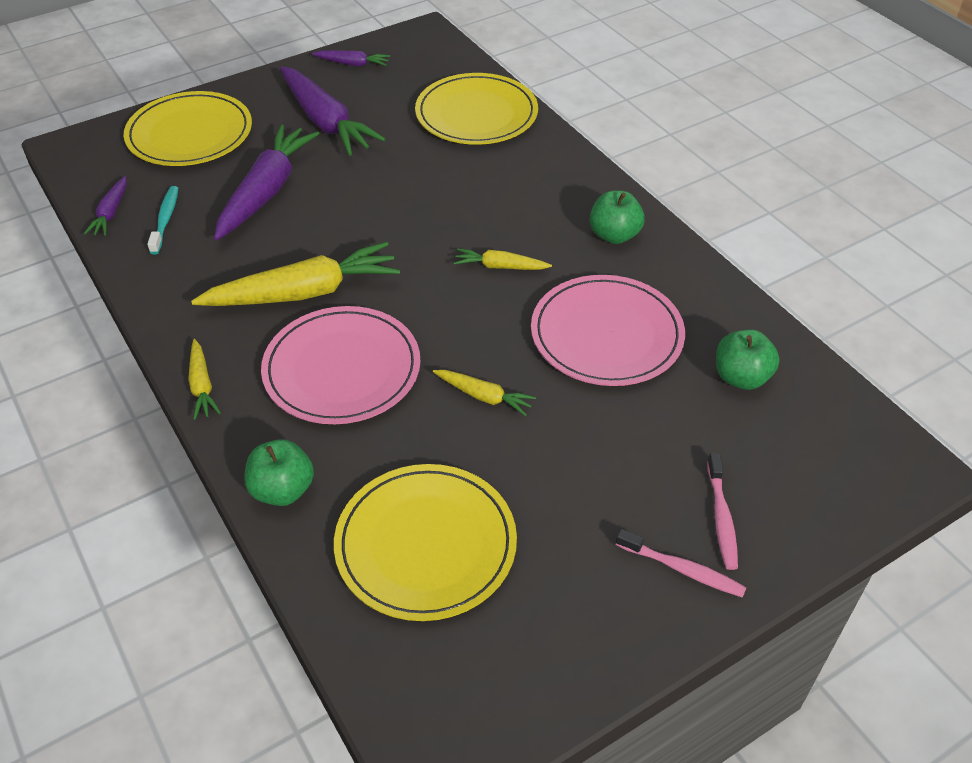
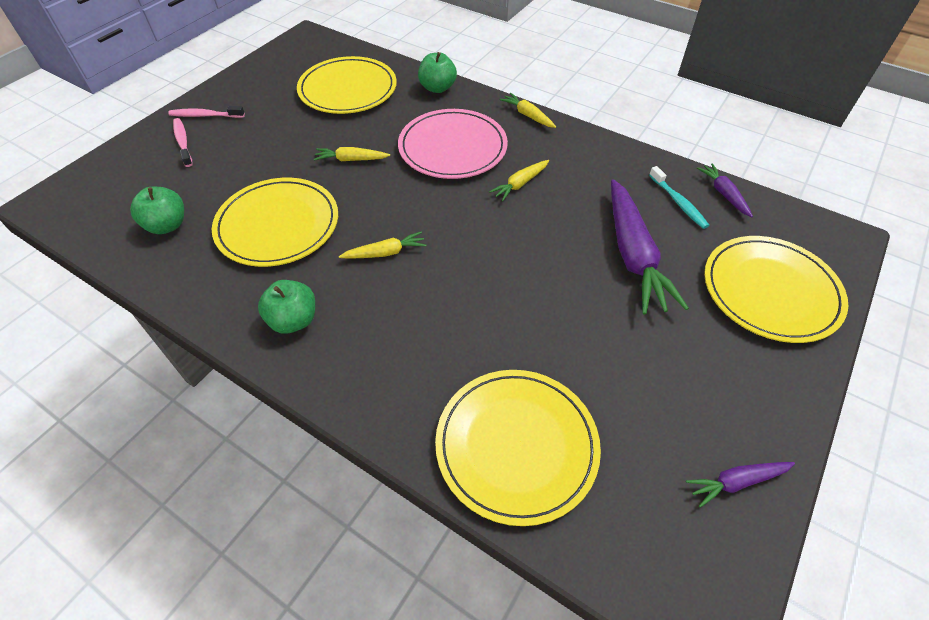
camera: 155 degrees right, 5 degrees up
(304, 292) = (520, 184): yellow carrot -> yellow carrot, size x0.49
(326, 122) = (667, 360): purple carrot -> none
(606, 334) = (278, 225): pink plate -> yellow plate

